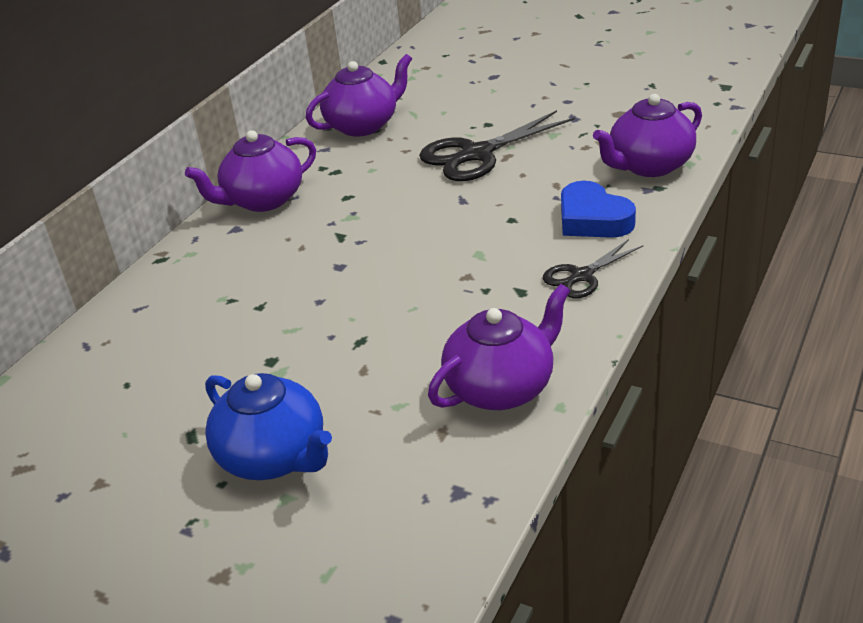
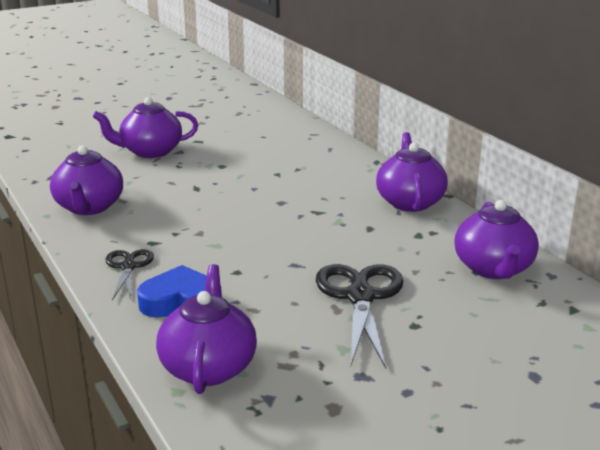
camera: 120 degrees right, 10 degrees down
(274, 457) = (150, 151): blue teapot -> purple teapot

